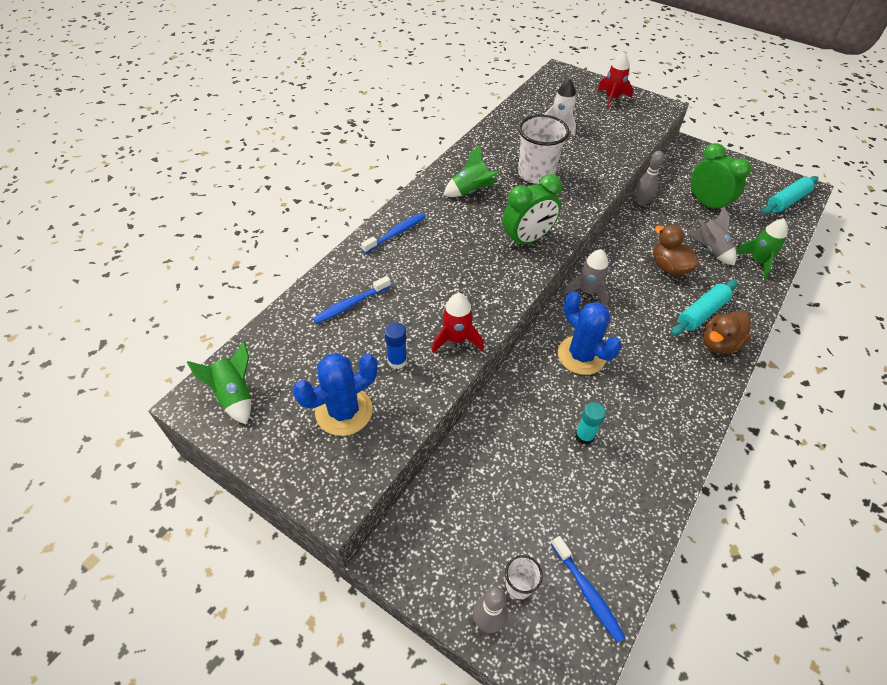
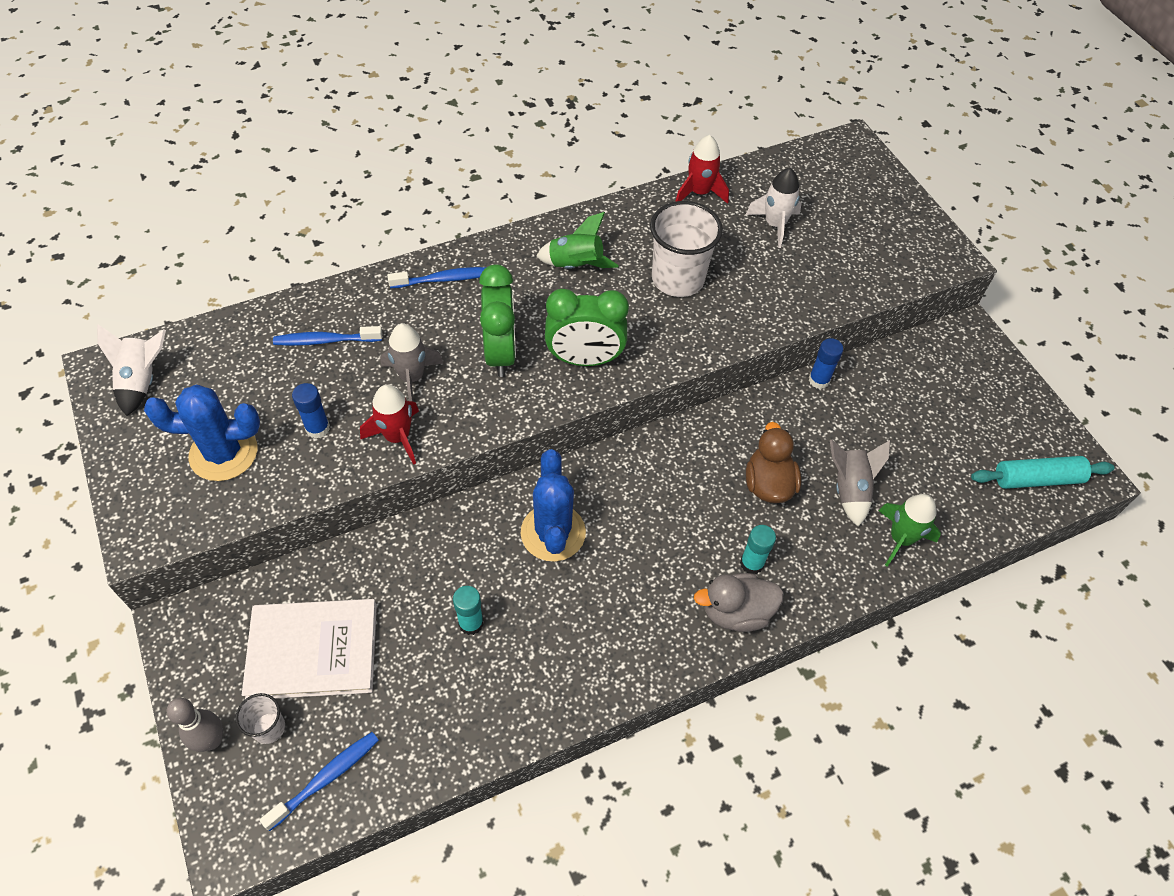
camera: 30 degrees right, 5 degrees up
(235, 395) = (142, 381): green rocket -> white rocket
(501, 514) = (313, 651): none -> white book
(587, 592) = (326, 778): blue toothbrush -> blue toothbrush turned 135 degrees counterclockwise
(588, 292) = (634, 461): grey rocket -> grey rocket (412, 378)
(612, 98) = (888, 215): red rocket -> red rocket (699, 193)
(641, 202) = (819, 380): grey bowling pin -> blue glue stick
(701, 313) = (752, 563): turquoise rolling pin -> turquoise glue stick
(706, 204) = (910, 426): green clock -> green clock (501, 353)
(719, 343) = (736, 612): brown duck -> grey duck

